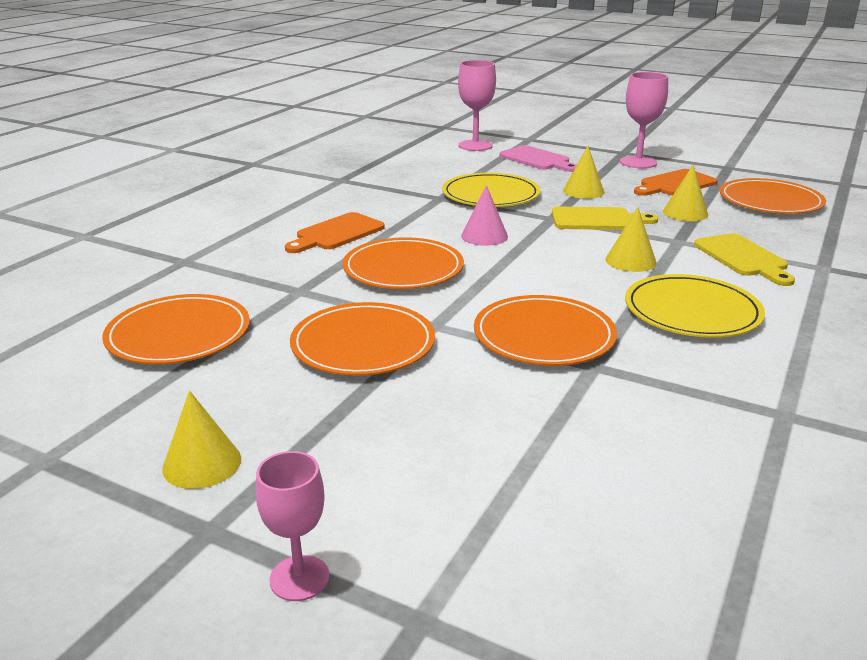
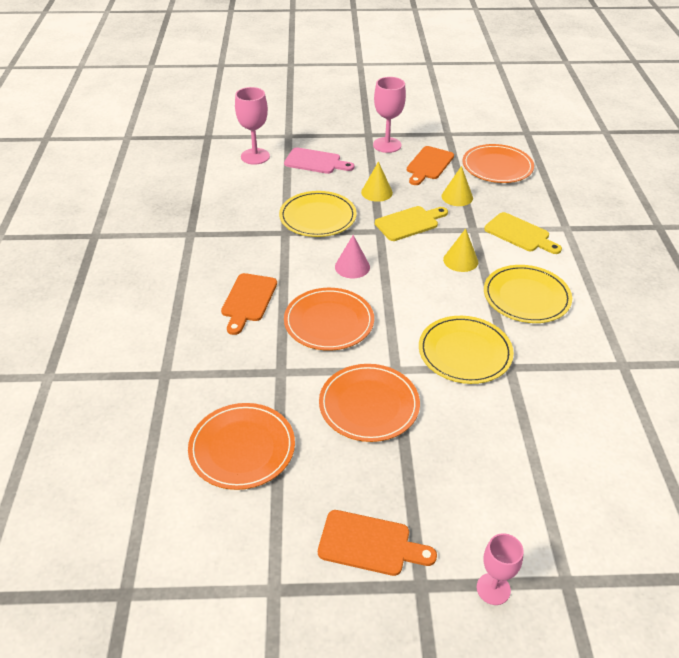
camera: 30 degrees left, 15 degrees up
(202, 463) = (370, 544): yellow cone -> orange cutting board
(544, 335) = (465, 352): orange plate -> yellow plate

